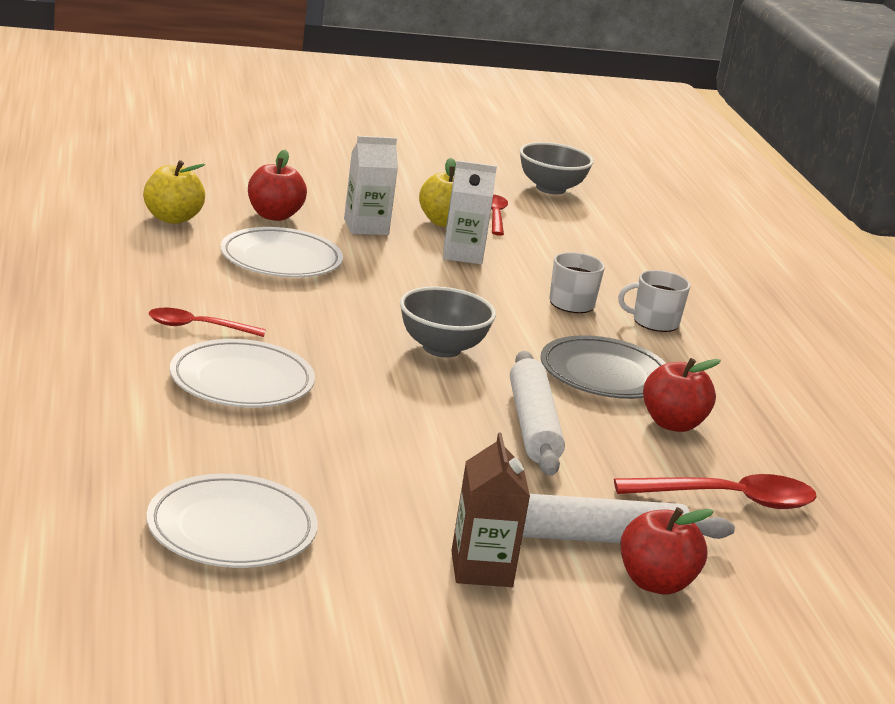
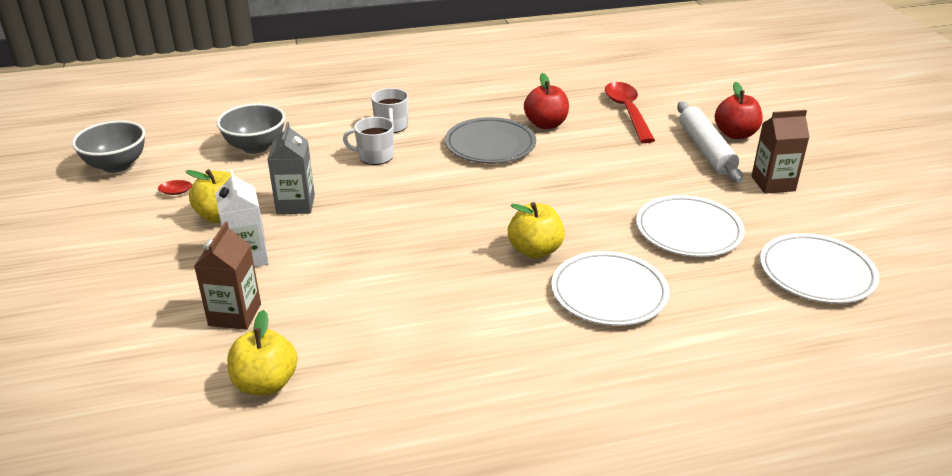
camera: 90 degrees left, 10 degrees up
(198, 327) = (525, 328): red spoon -> none
(274, 216) = (235, 315): red apple -> brown carton
(281, 259) = (349, 299): white plate -> white plate (688, 231)
(340, 357) = (535, 250): none -> yellow apple
(441, 348) = (490, 207): grey bowl -> grey bowl (255, 147)
(462, 254) = (295, 204): white carton -> grey carton
(533, 425) = (585, 170): white rolling pin -> none

